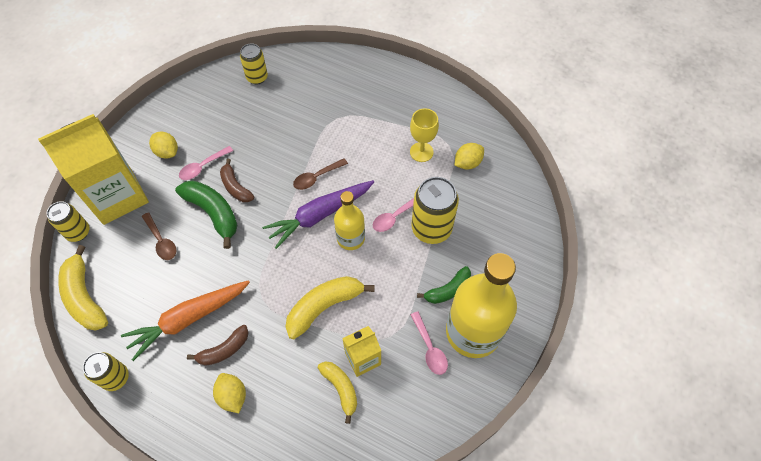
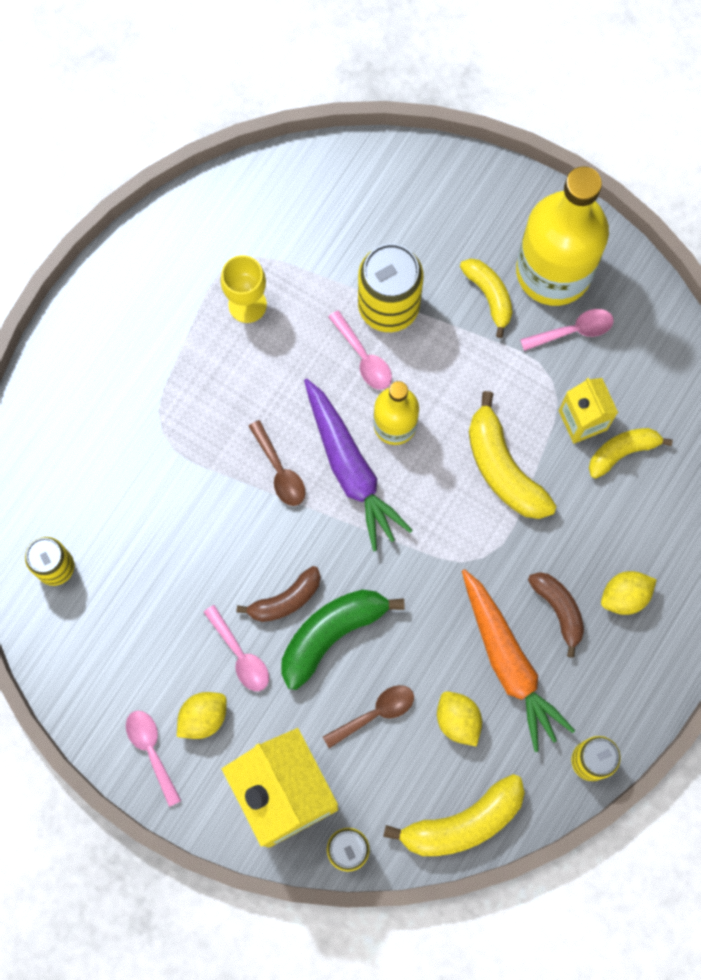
camera: 85 degrees left, 15 degrees up
(150, 129) = (151, 751): none -> pink spoon
(448, 290) = (489, 296): green banana -> yellow banana
(467, 163) = (276, 238): yellow lemon -> yellow lemon (458, 720)

